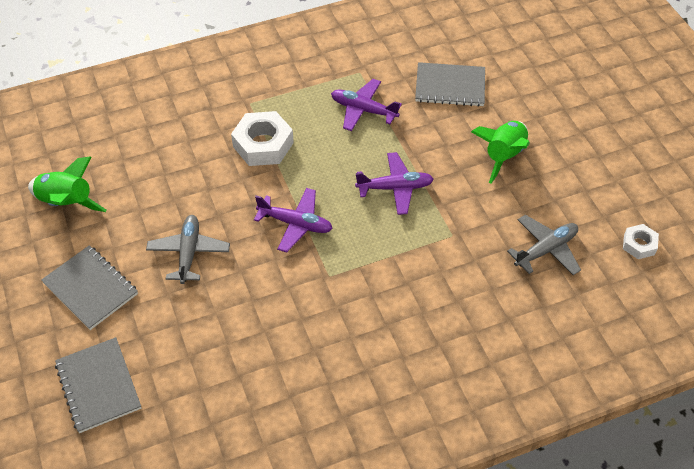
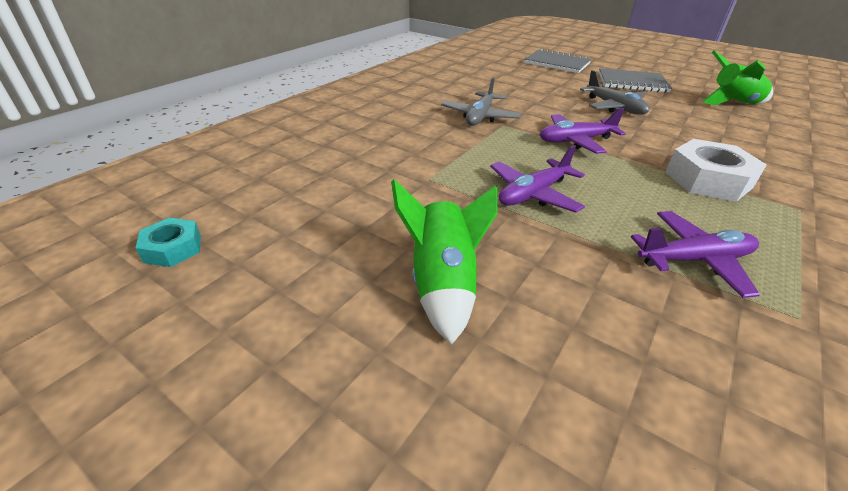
camera: 145 degrees right, 15 degrees down
(450, 86) = (654, 374): grey notebook -> none
(545, 250) = (311, 201): grey plane -> grey plane (480, 117)
(639, 244) = (173, 248): white nut -> turquoise nut

